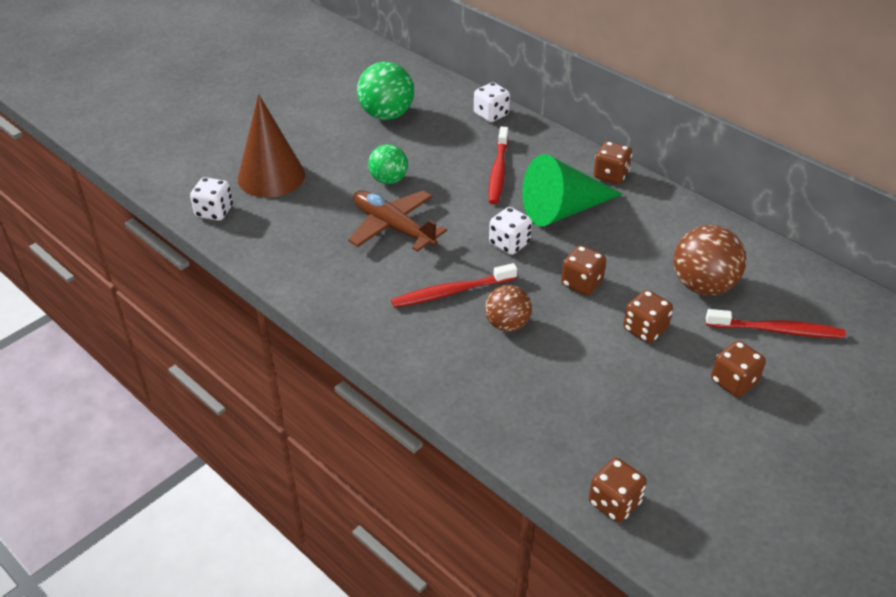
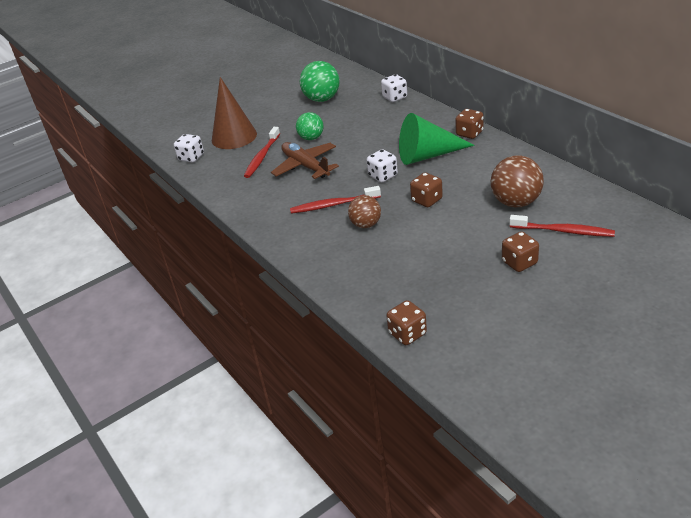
camera: 15 degrees right, 5 degrees down
(498, 171) = (389, 132): red toothbrush -> red toothbrush (262, 157)
(645, 329) = (464, 229): brown dice -> none

